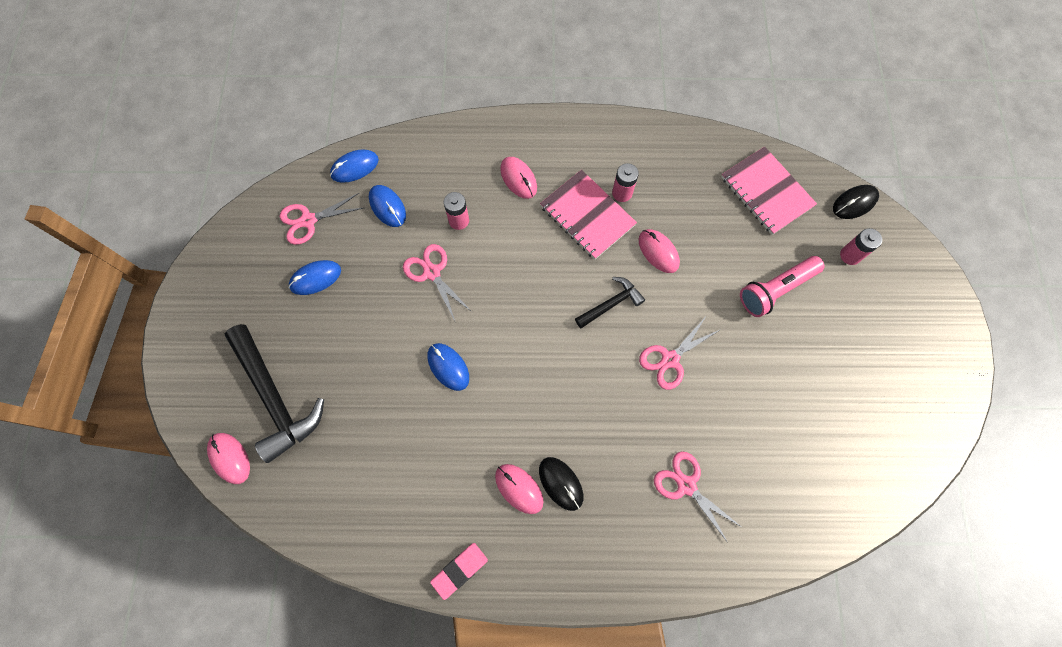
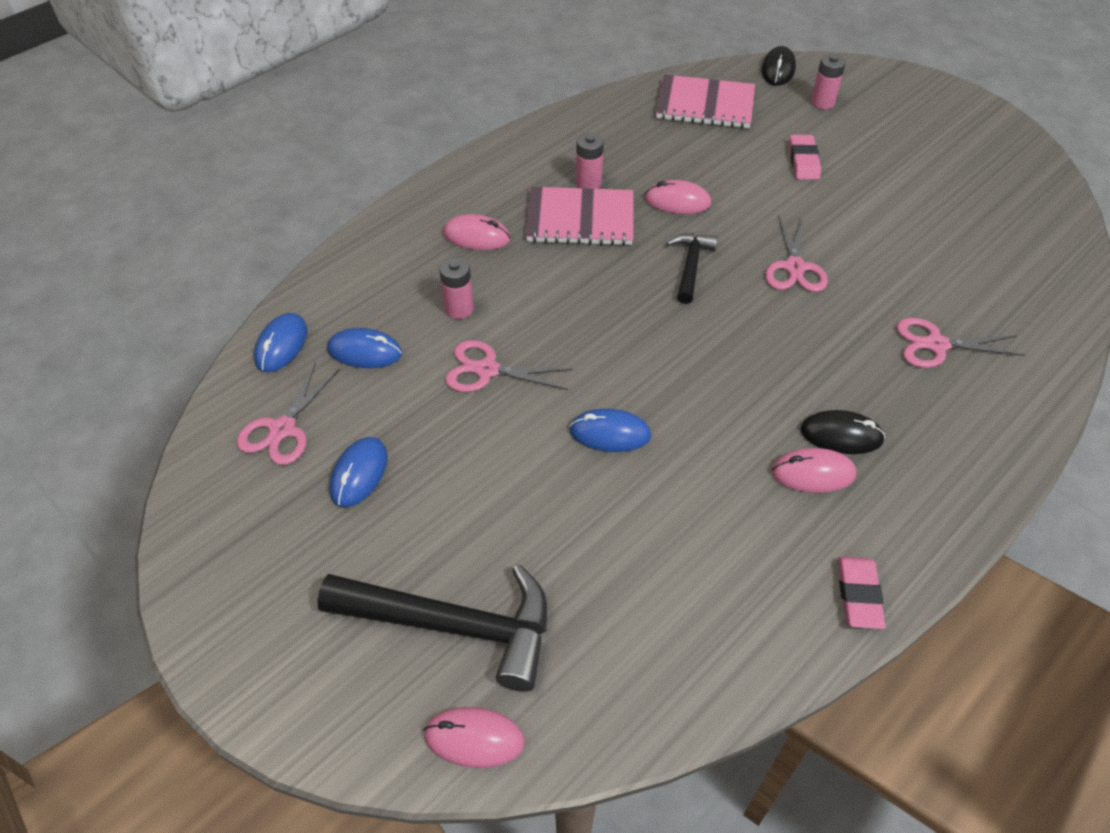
camera: 45 degrees left, 20 degrees down
(775, 290) = (803, 161): pink flashlight -> pink eraser

